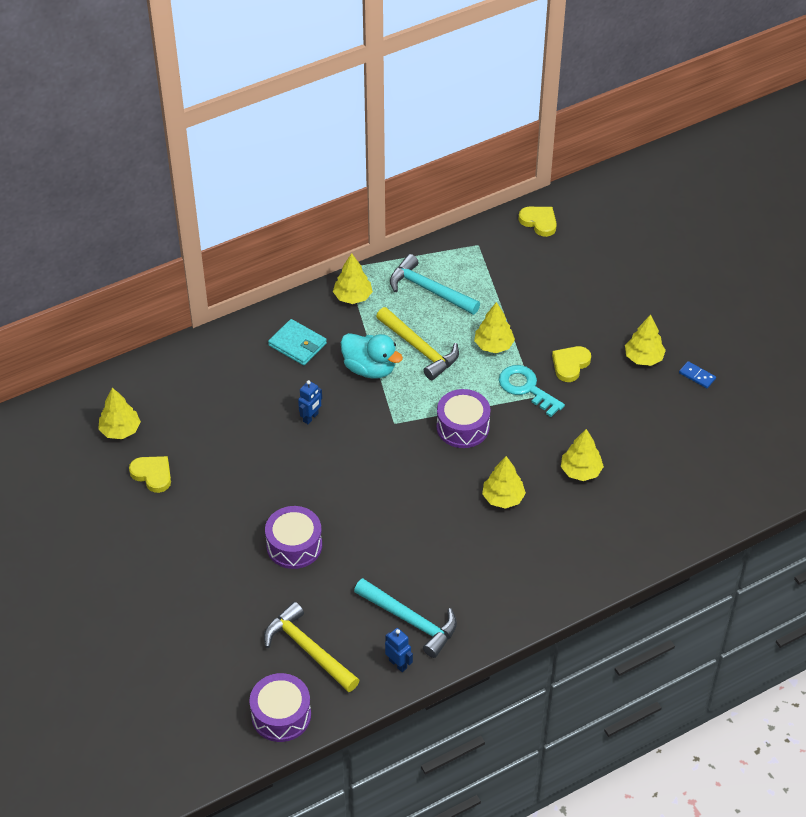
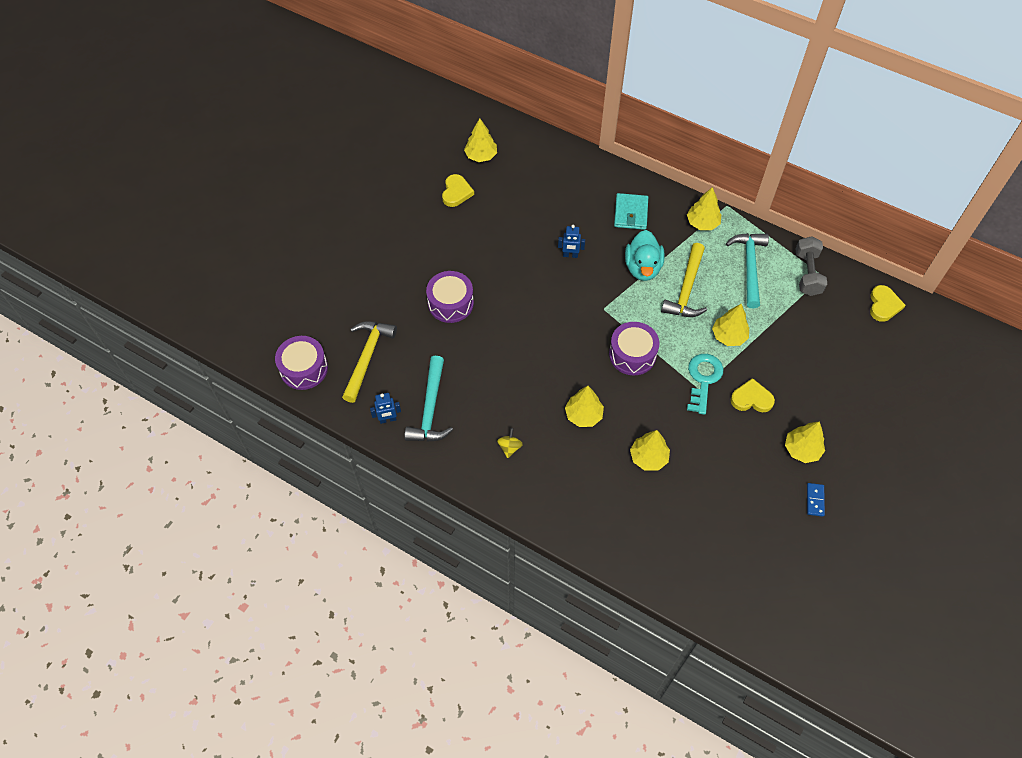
camera: 60 degrees right, 10 degrees up
(398, 664) = (388, 419): blue robot -> blue robot turned 60 degrees clockwise
(467, 254) = (807, 273): none -> grey dumbbell
(499, 574) = (509, 447): none -> yellow spinning top

